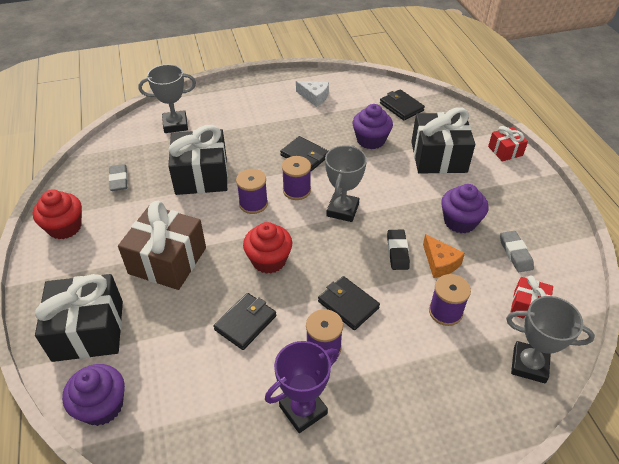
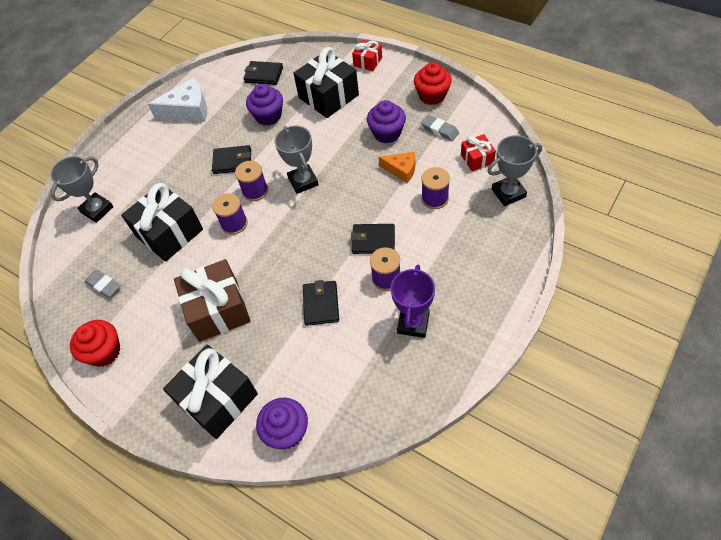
camera: 35 degrees left, 10 degrees up
(269, 260) = (290, 253): red cupcake -> red cupcake (432, 95)
(314, 97) = (188, 110): white cheese -> white cheese, size x1.63
(397, 252) = (368, 183): black eraser -> none

